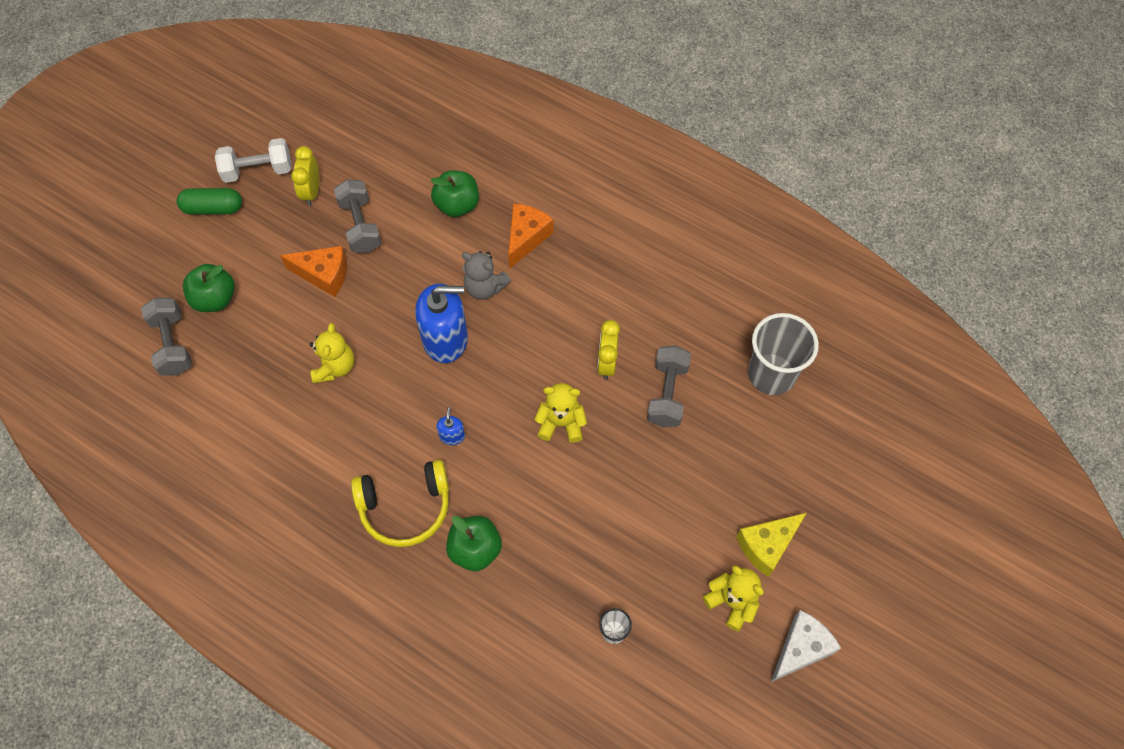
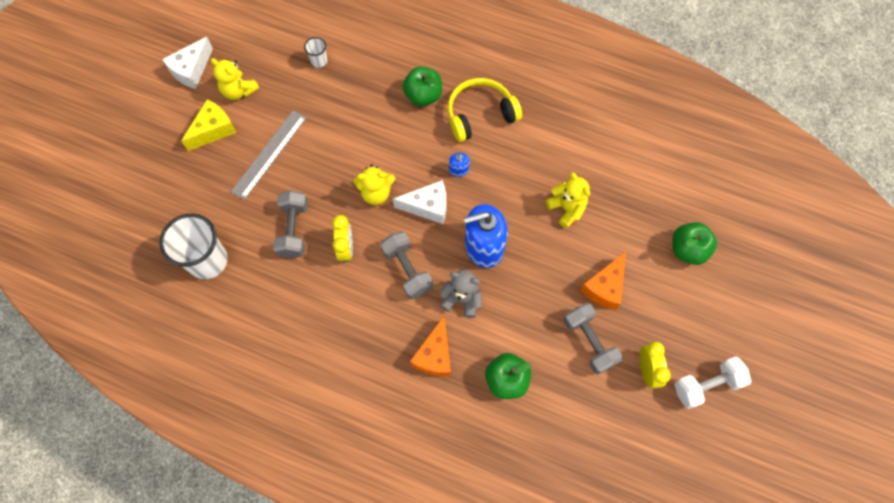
camera: 170 degrees right, 5 degrees up
(172, 344) = (703, 205): grey dumbbell -> grey dumbbell (407, 270)
(213, 208) = (729, 336): green capsule -> none
(324, 275) = (604, 287): orange cheese -> orange cheese turned 60 degrees counterclockwise
(335, 367) = (566, 208): yellow teddy bear -> yellow teddy bear turned 150 degrees clockwise
(500, 396) = (428, 206): none -> white cheese
(693, 498) = (269, 154): none -> grey ruler
(771, 374) = (208, 261): grey cup -> white cup

